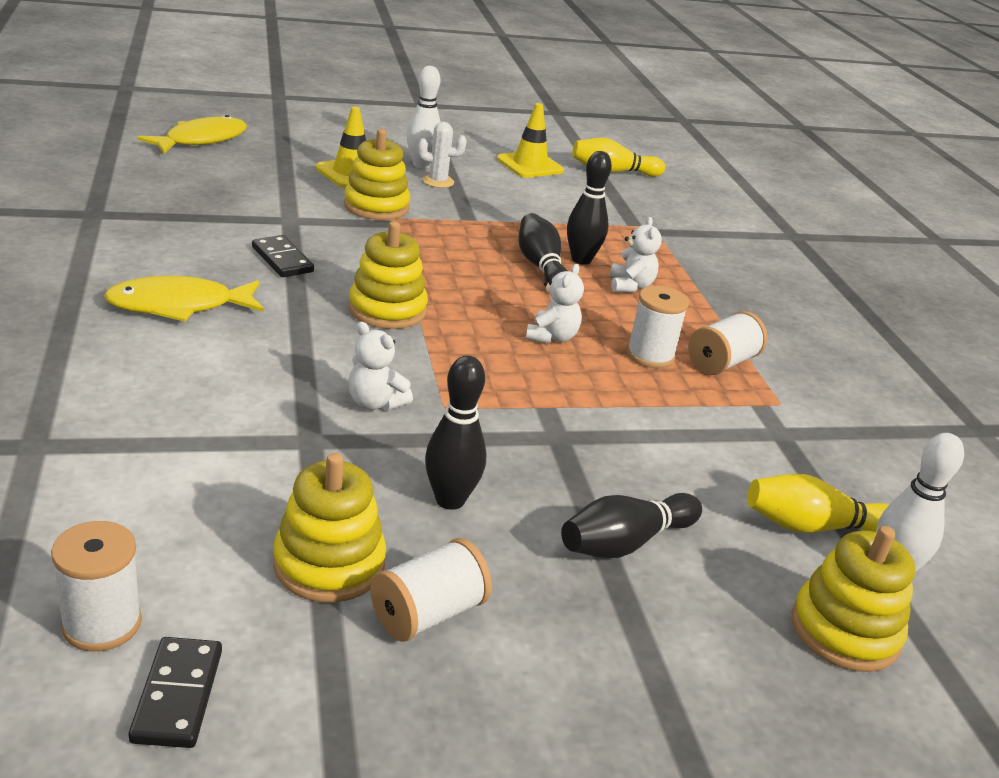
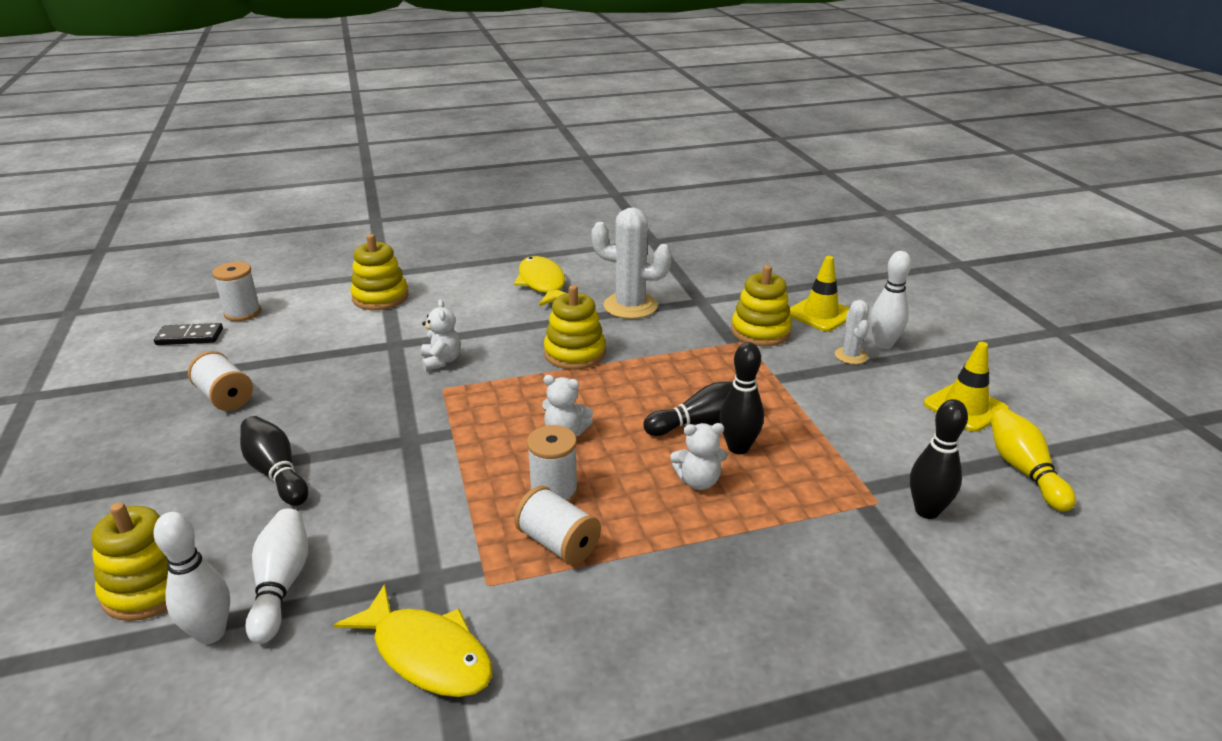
camera: 90 degrees right, 0 degrees up
(201, 140) = (816, 251): yellow fish -> yellow fish (427, 654)
(282, 259) = (630, 306): black domino -> white cactus
(329, 564) = (274, 363): yellow stacking toy -> yellow stacking toy (380, 297)
(375, 403) = (441, 361): white teddy bear -> white teddy bear turned 135 degrees clockwise
(450, 500) = (331, 397): black bowling pin -> black bowling pin (927, 511)
(814, 527) = (281, 585): yellow bowling pin -> white bowling pin

